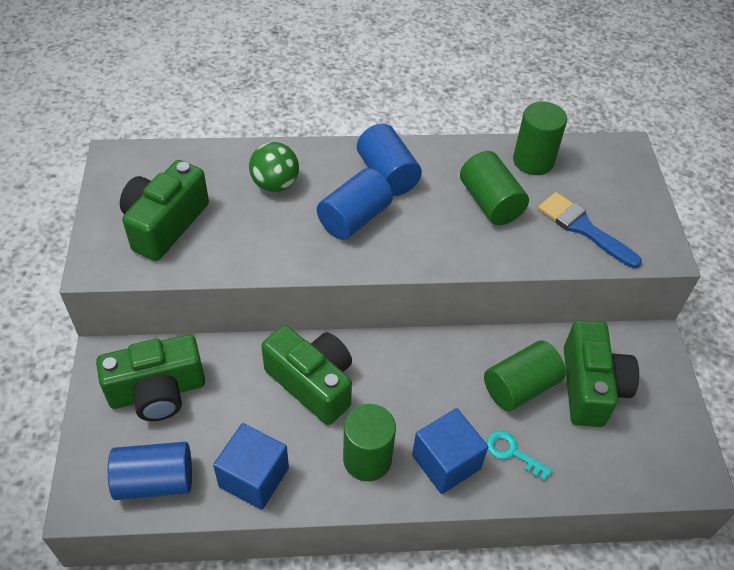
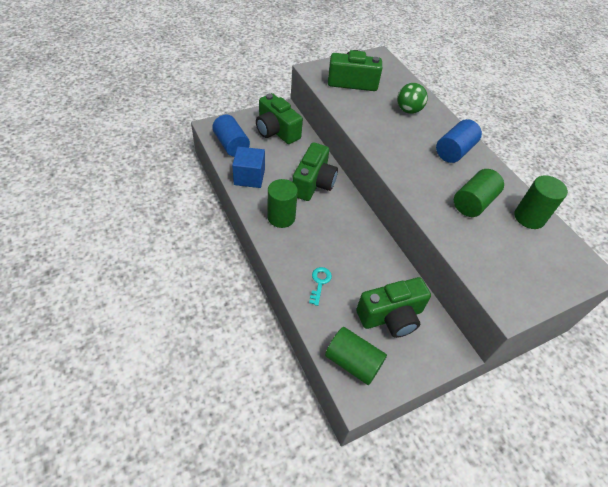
camera: 65 degrees right, 0 degrees up
(354, 218) = (410, 146): blue cylinder -> none
(446, 462) = (297, 252): blue cube -> none
(520, 387) = (367, 277): green cylinder -> green cylinder (353, 362)
(583, 228) = (492, 256): blue brush -> none

